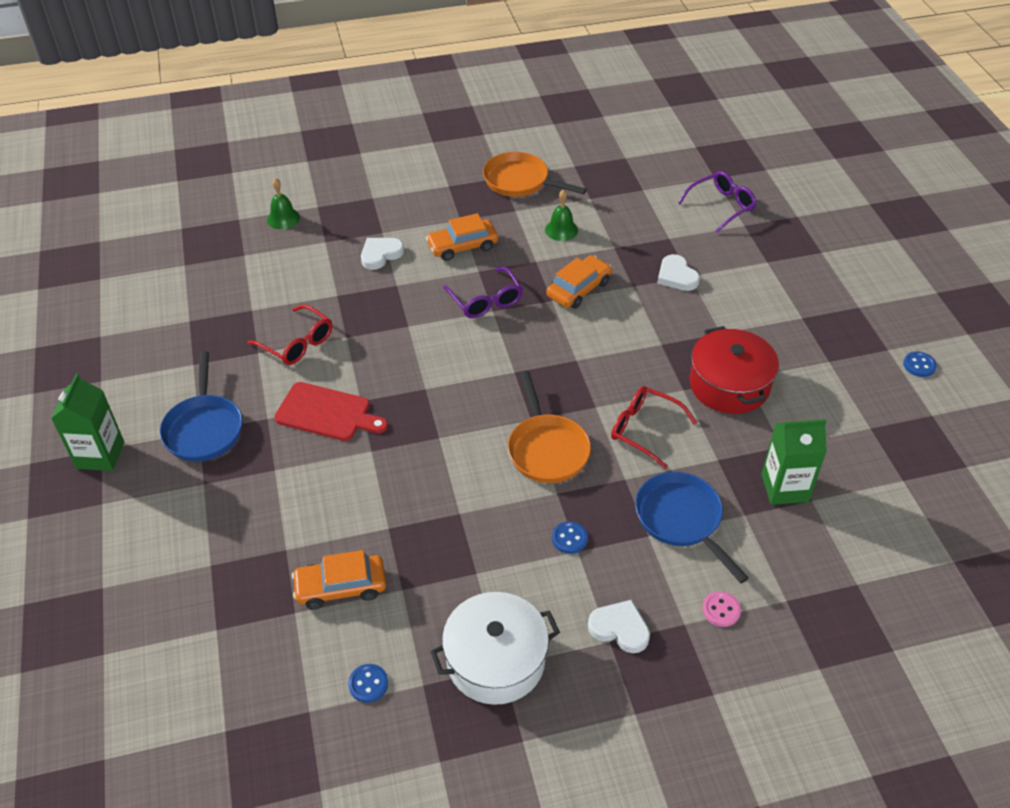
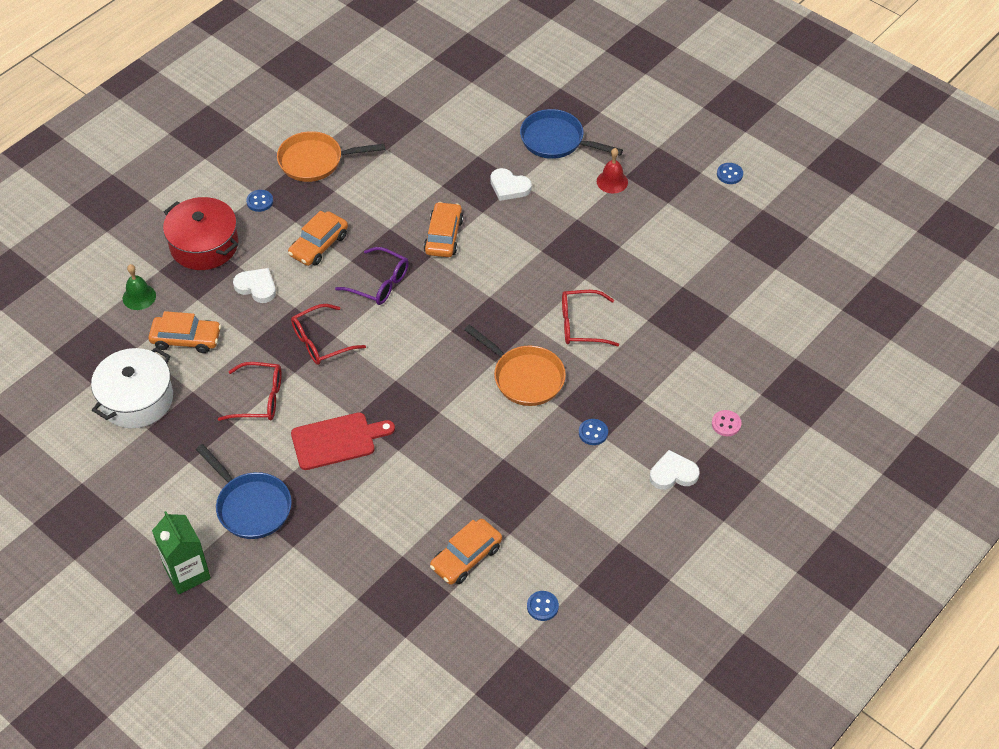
camera: 35 degrees left, 5 degrees up
(287, 267) = (186, 339): none -> orange car
(380, 254) = (256, 287): white heart -> white heart turned 105 degrees clockwise
(391, 323) = (321, 342): none -> red glasses
(445, 191) = (260, 201): none -> blue button
(495, 660) = (611, 541): white pot -> white pot (136, 399)
(561, 230) = (387, 190): green bell -> none
(681, 519) = (656, 377): blue pan -> blue pan (556, 140)
(721, 206) = (496, 106): purple glasses -> none
(729, 385) = (613, 258): red pot -> red pot (204, 245)
(784, 316) = (612, 181): none -> red bell
(784, 488) = (705, 316): green carton -> none

